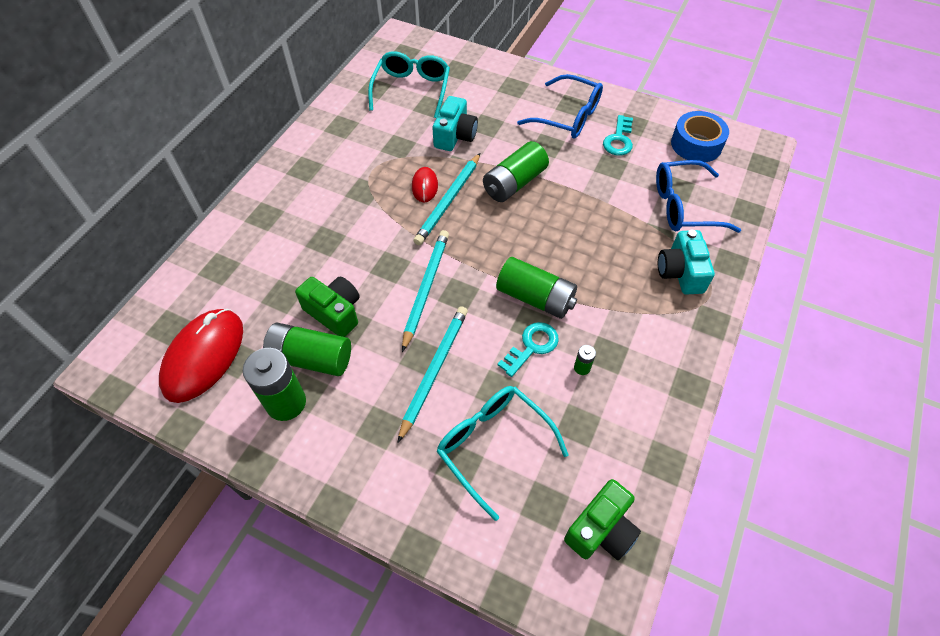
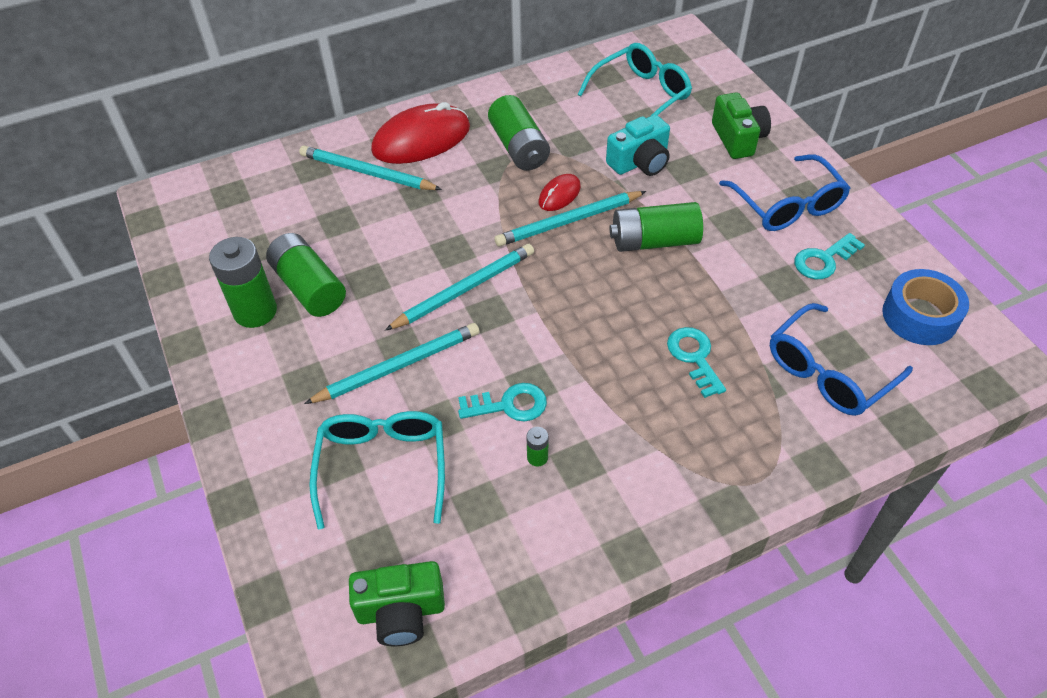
camera: 40 degrees right, 5 degrees down
(204, 356) = (232, 233): red mouse -> red mouse (421, 139)
(269, 247) = (367, 173): none -> turquoise pencil
(334, 312) = (365, 261): green camera -> green camera (738, 138)
(535, 298) = (560, 363): green battery -> green battery (519, 147)
(607, 243) = (694, 357): none -> turquoise key
(680, 272) = (747, 437): turquoise camera -> none
(683, 206) = (827, 372): blue glasses -> blue glasses turned 75 degrees counterclockwise

